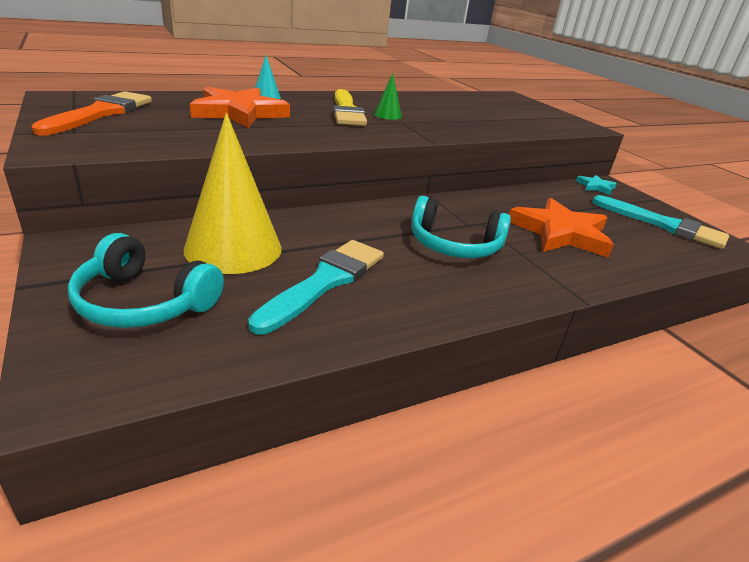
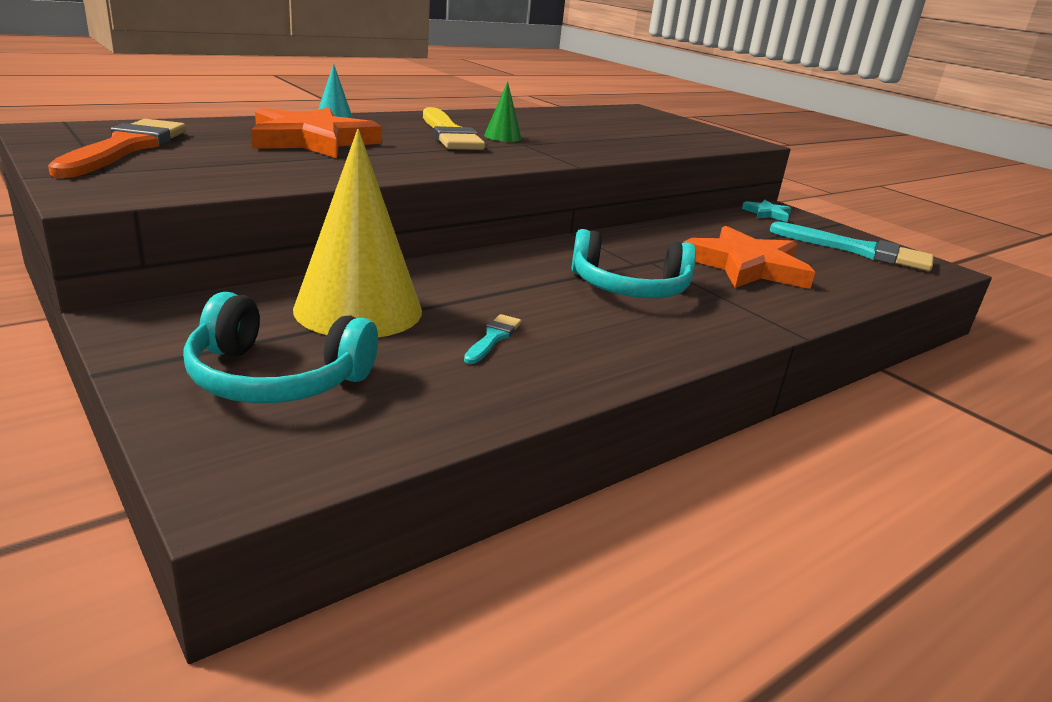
camera: 10 degrees left, 5 degrees down
(325, 282) = (493, 338): turquoise brush -> turquoise brush, size x0.45

